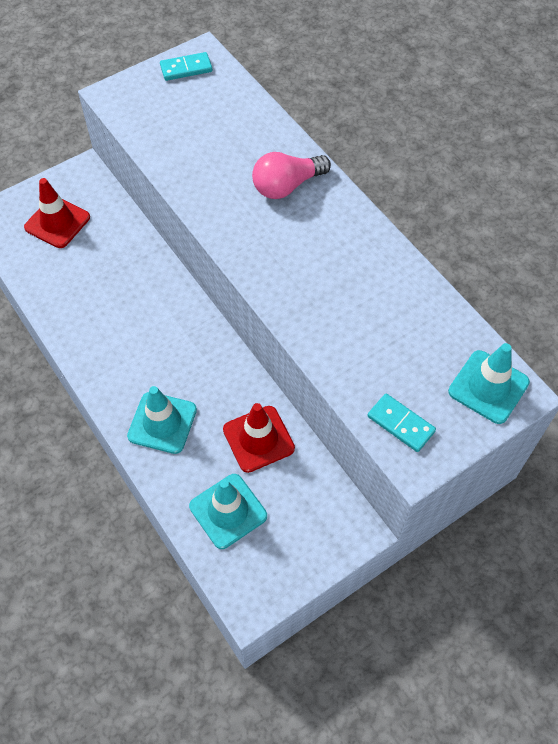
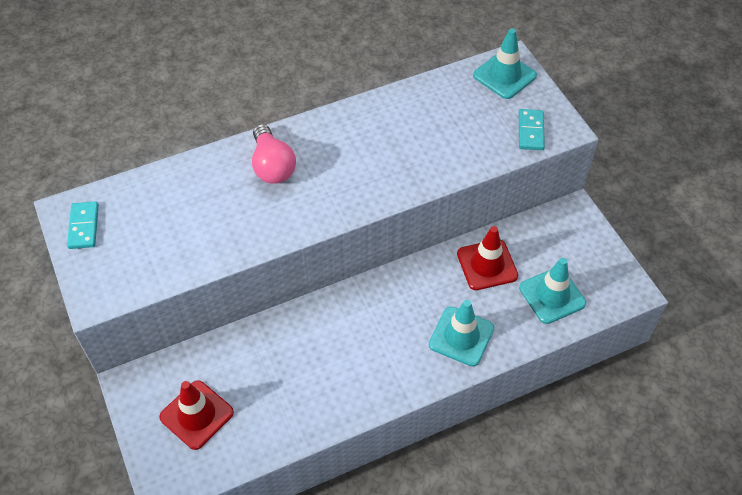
camera: 80 degrees left, 5 degrees down
(400, 424) = (531, 131): turquoise domino -> turquoise domino turned 45 degrees counterclockwise

